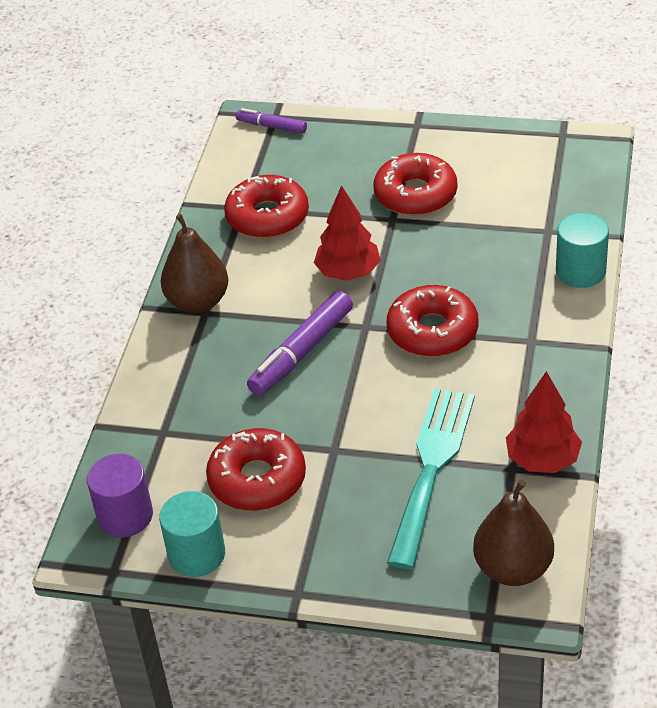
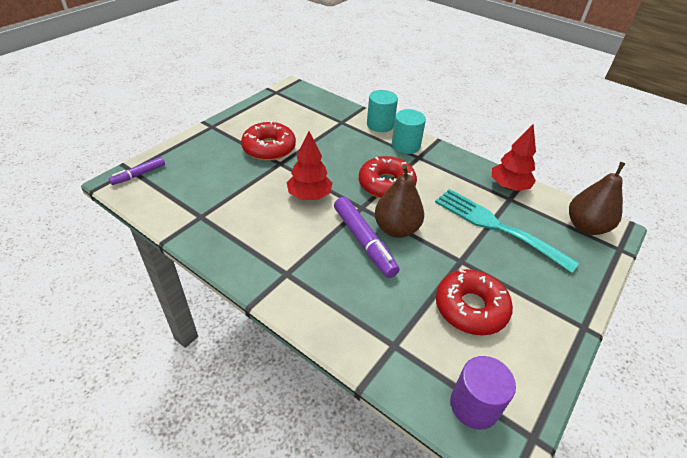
camera: 70 degrees left, 0 degrees up
(196, 554) = (532, 371): turquoise cylinder -> turquoise cylinder (405, 145)
(198, 302) = (273, 273): brown pear -> brown pear (396, 229)
(267, 217) = (223, 209): red donut -> none

